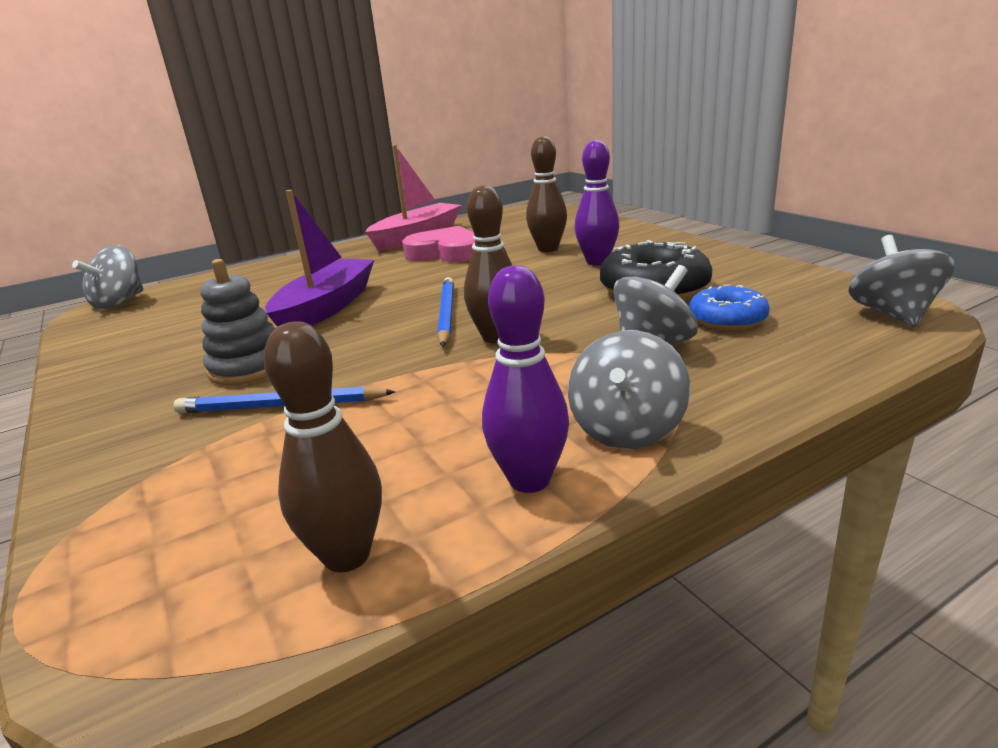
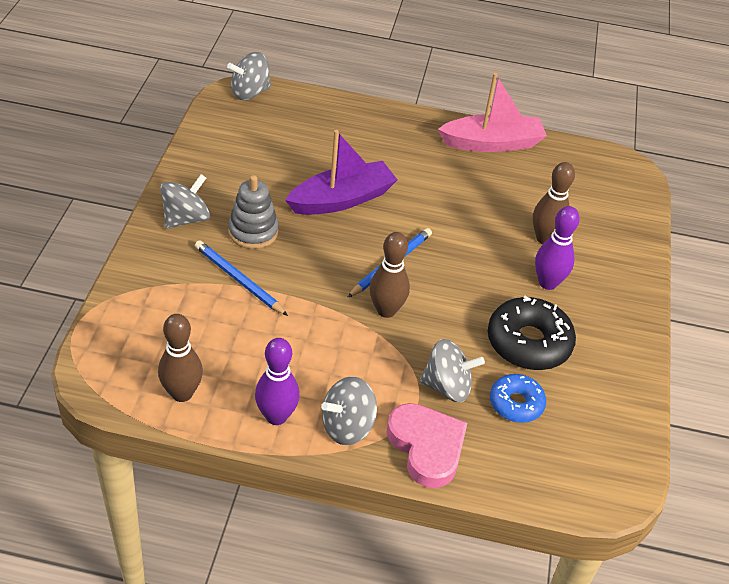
camera: 35 degrees right, 20 degrees up
(446, 252) = (480, 185): pink heart -> pink heart (426, 447)
(893, 314) = (603, 481): grey spinning top -> grey spinning top (186, 218)

